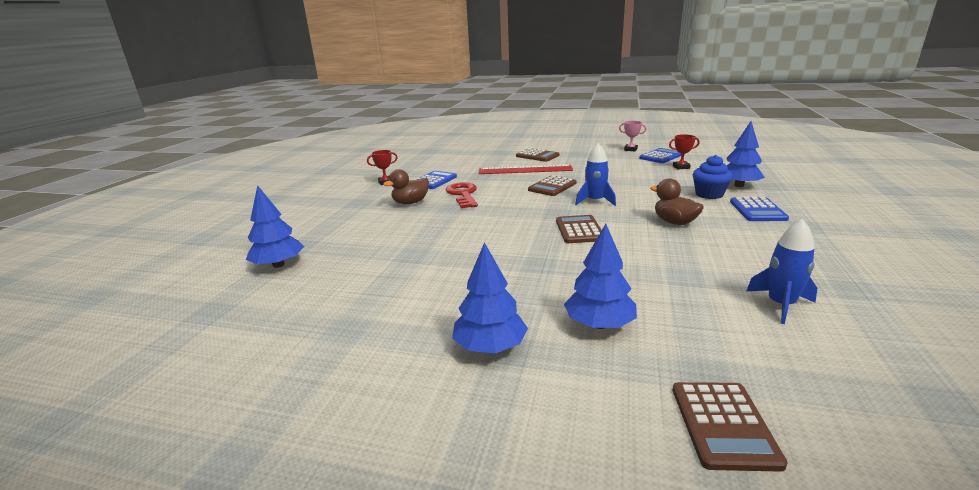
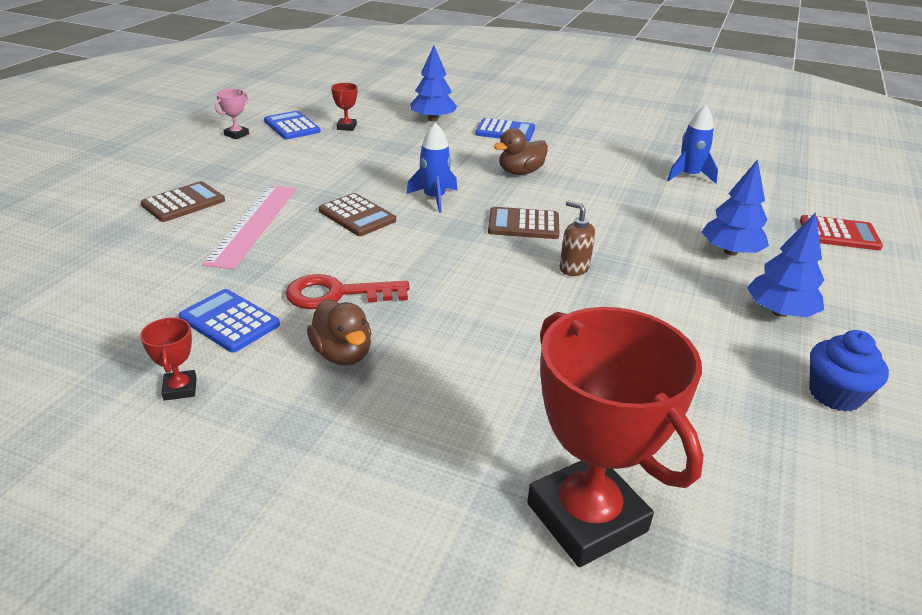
camera: 85 degrees left, 10 degrees up
(278, 265) = (586, 517): blue tree -> red trophy
(523, 251) = (574, 268): none -> brown soap dispenser
(525, 170) = (253, 224): red ruler -> pink ruler
(709, 194) = (450, 138): blue cupcake -> blue cupcake (835, 394)
(723, 425) = (839, 234): brown calculator -> red calculator

